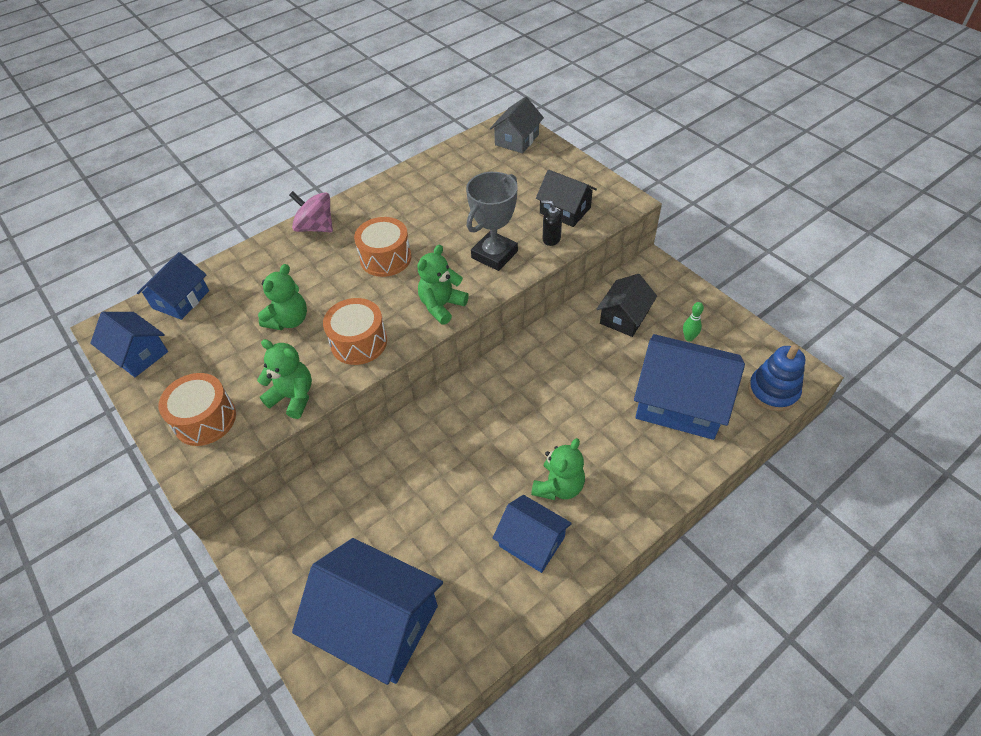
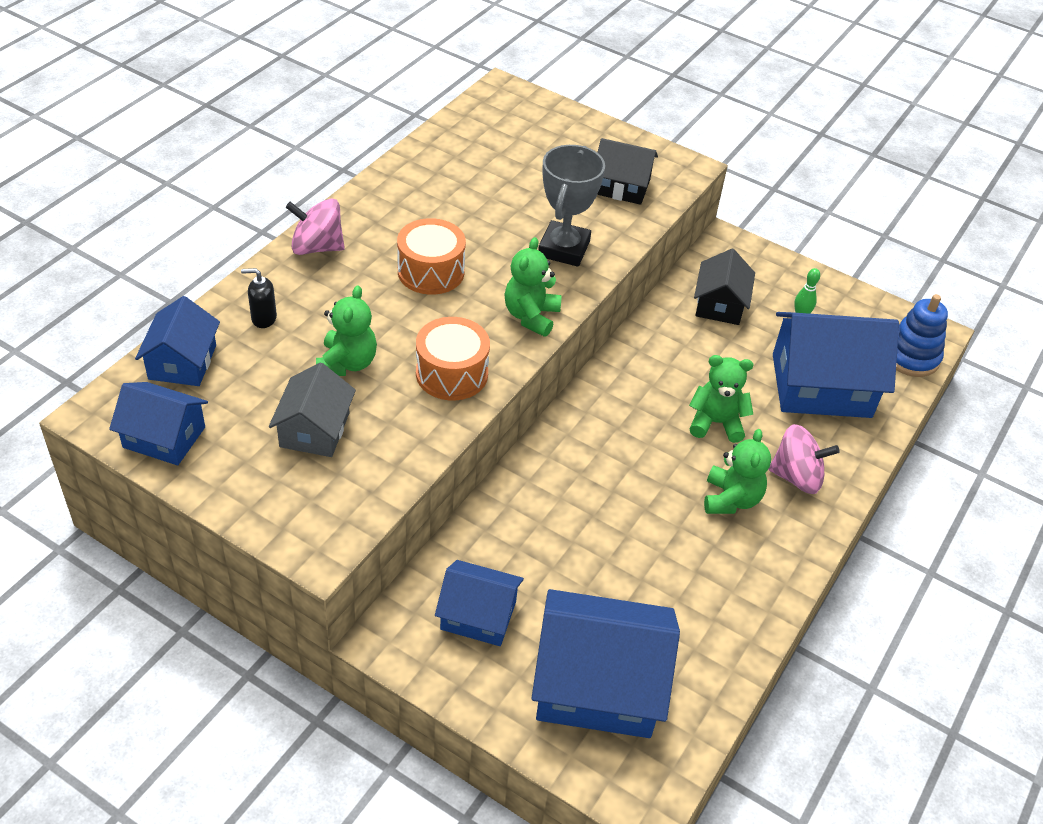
camera: 25 degrees left, 5 degrees down
(205, 419) = (305, 495): orange drum -> none
(293, 397) = (405, 449): green teddy bear -> green teddy bear (716, 423)
(517, 140) = (521, 108): grey house -> grey house (315, 430)
(532, 541) = (728, 562): blue house -> blue house (478, 615)
(551, 239) = (621, 221): black soap dispenser -> black soap dispenser (263, 318)
(623, 479) = (796, 477): none -> pink spinning top

